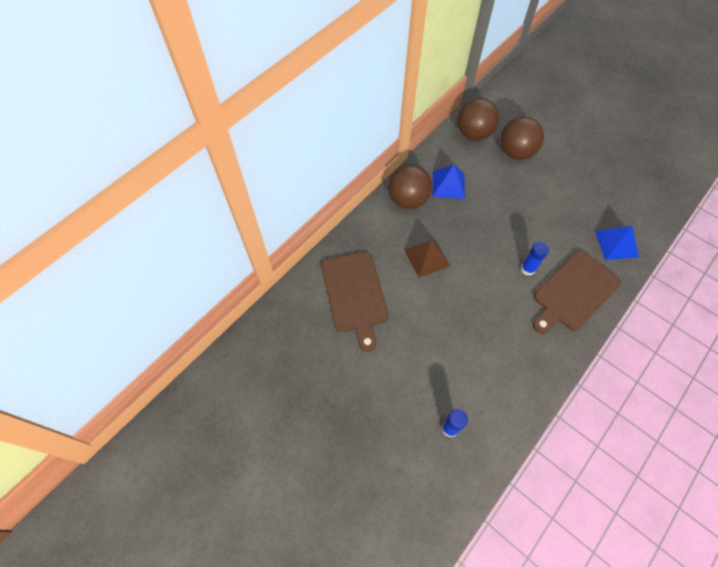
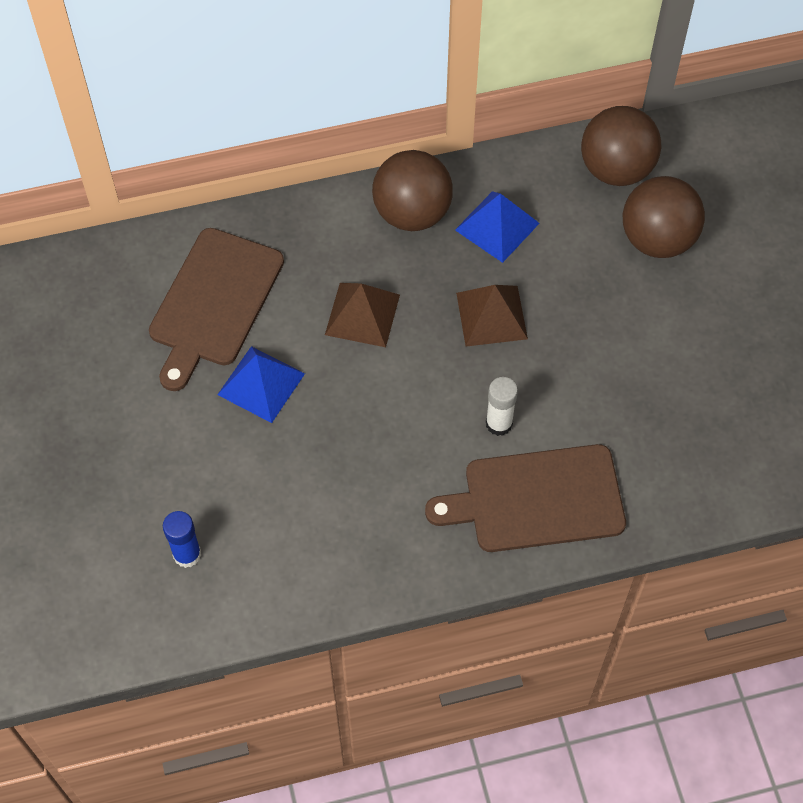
camera: 35 degrees right, 0 degrees up
(481, 224) = (492, 315): none -> brown pyramid
(528, 269) = (499, 423): blue glue stick -> white glue stick
(616, 243) = (679, 475): blue pyramid -> blue pyramid (261, 384)

